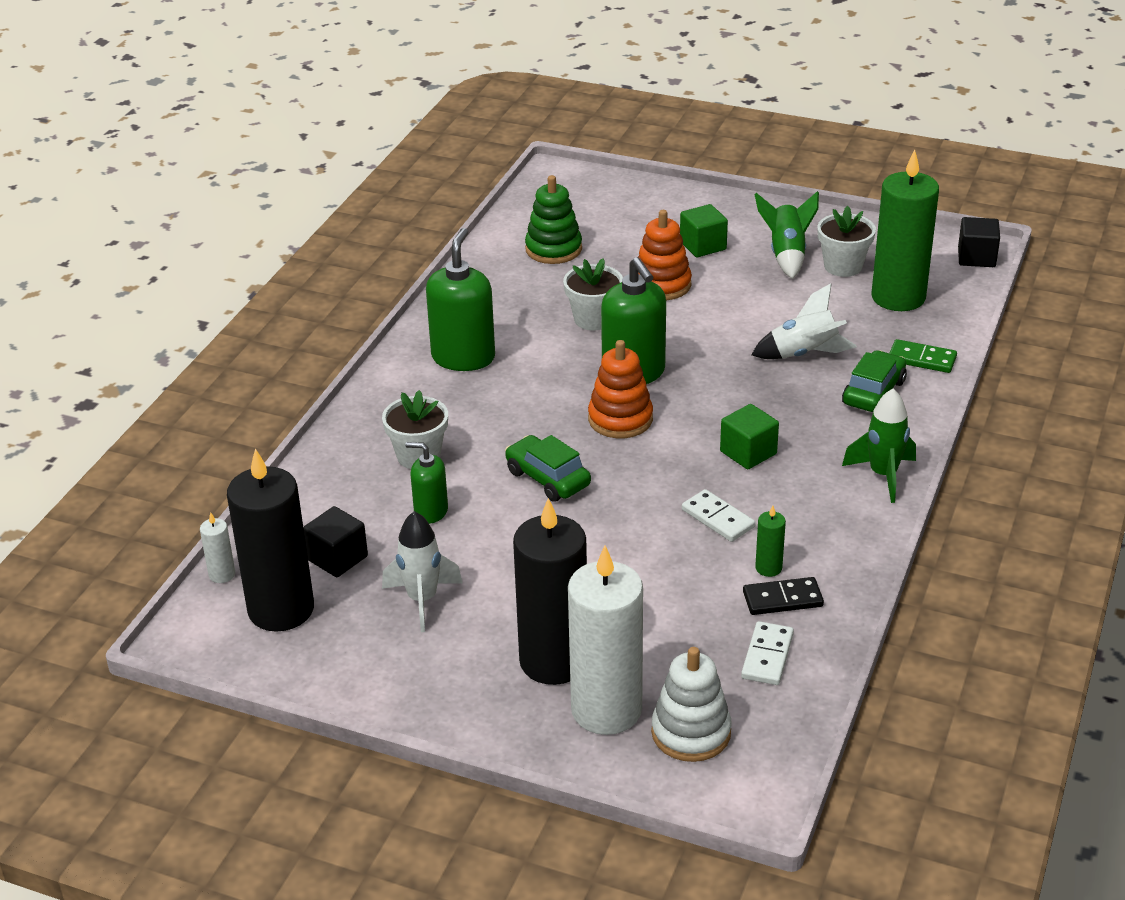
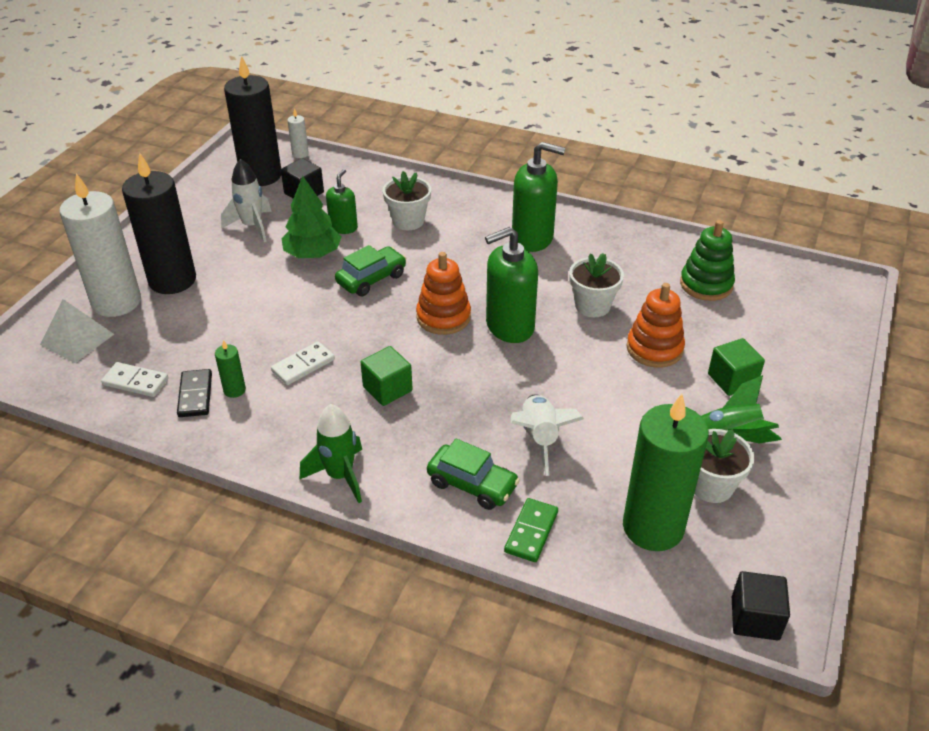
camera: 90 degrees right, 5 degrees up
(492, 534) = (312, 254): none -> green tree
(691, 732) = (77, 339): white stacking toy -> white pyramid

